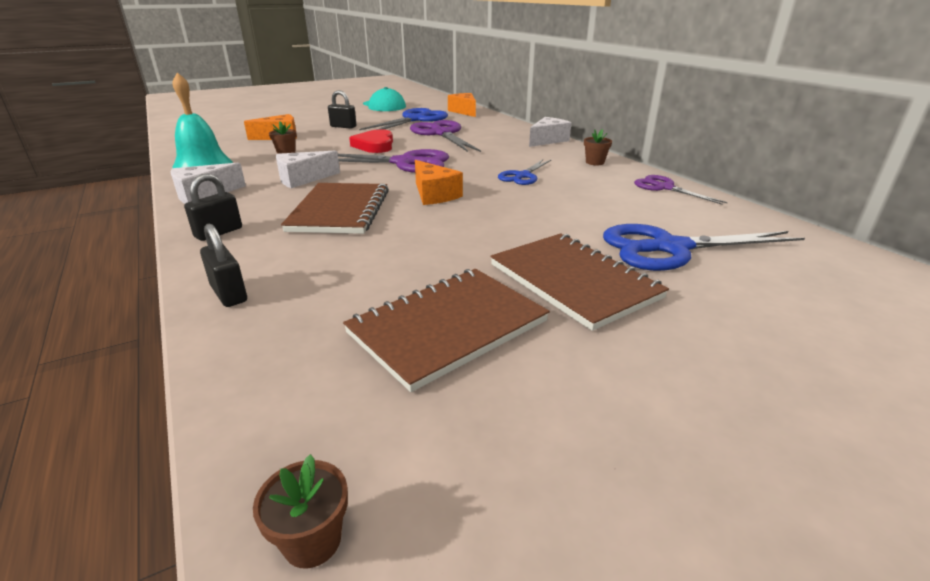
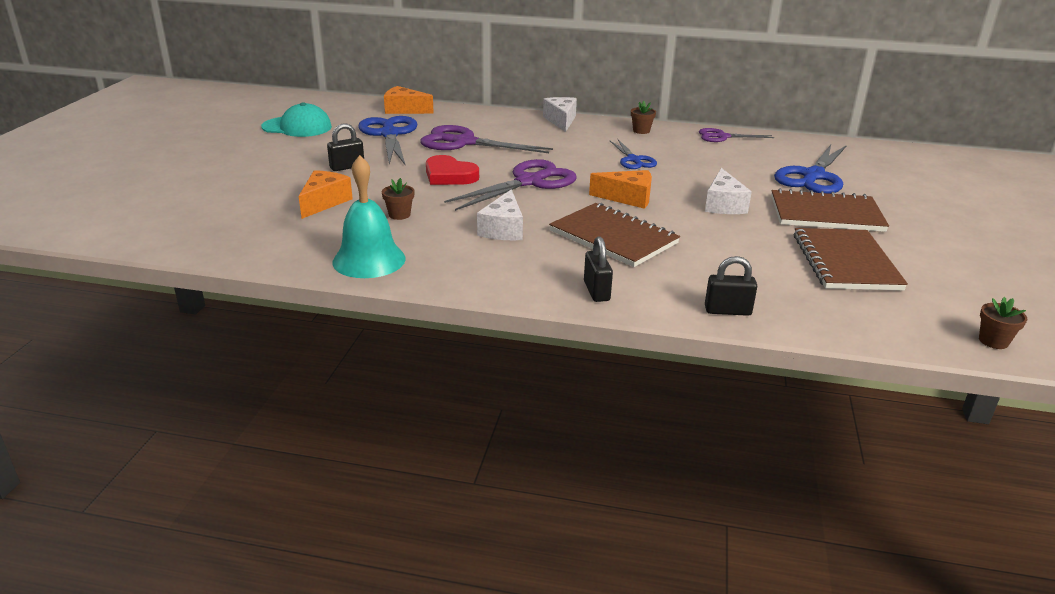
camera: 50 degrees left, 0 degrees up
(203, 194) = (477, 278): white cheese -> white cheese (723, 204)

